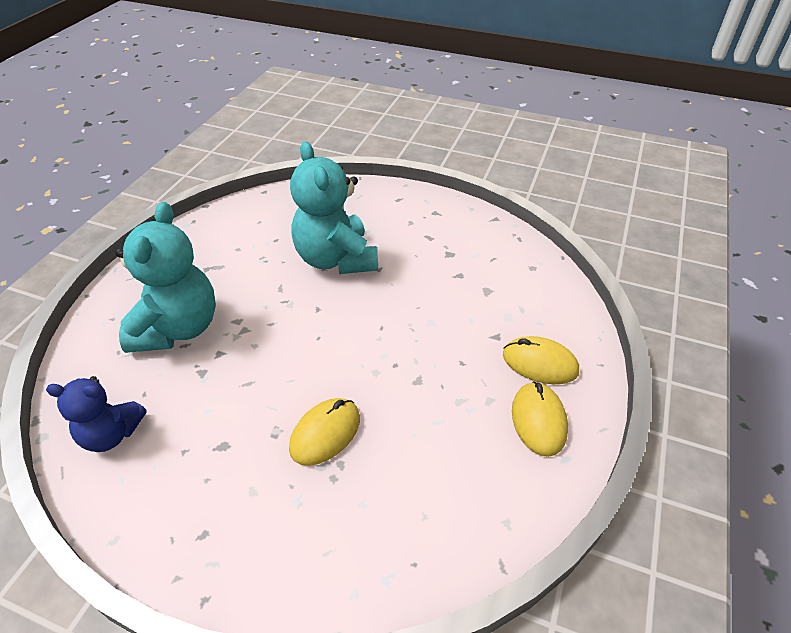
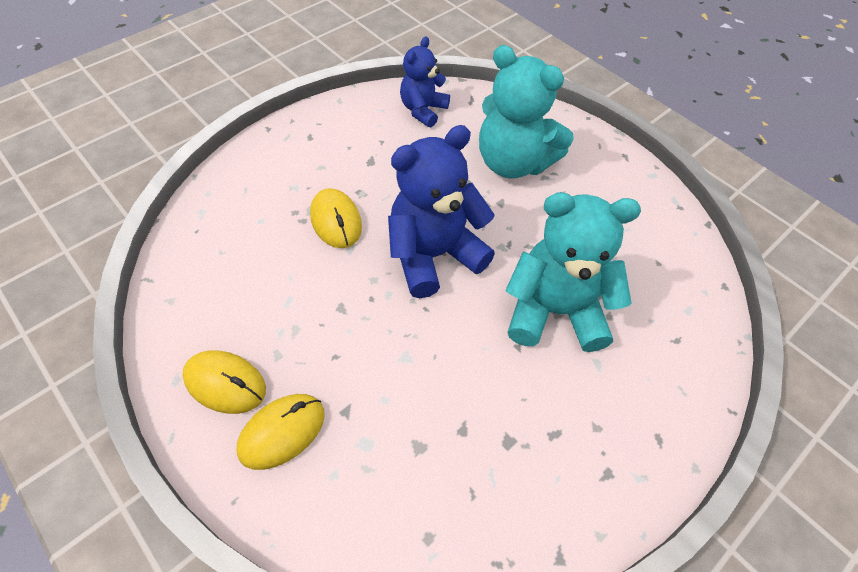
camera: 115 degrees right, 10 degrees up
(324, 342) = (434, 255): none -> blue teddy bear

